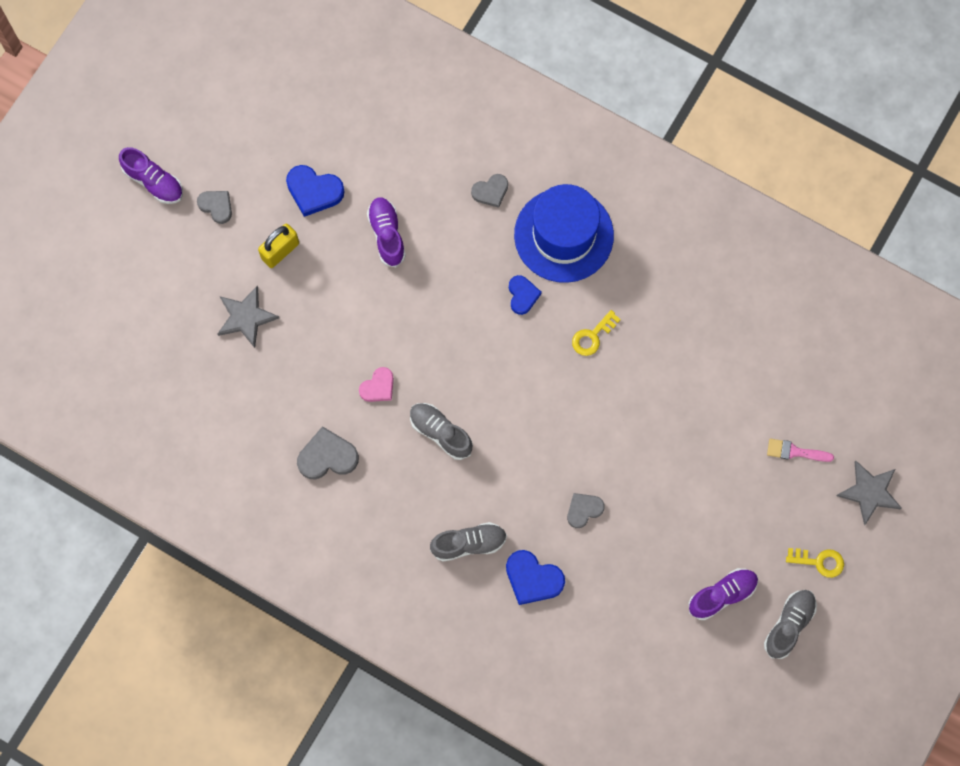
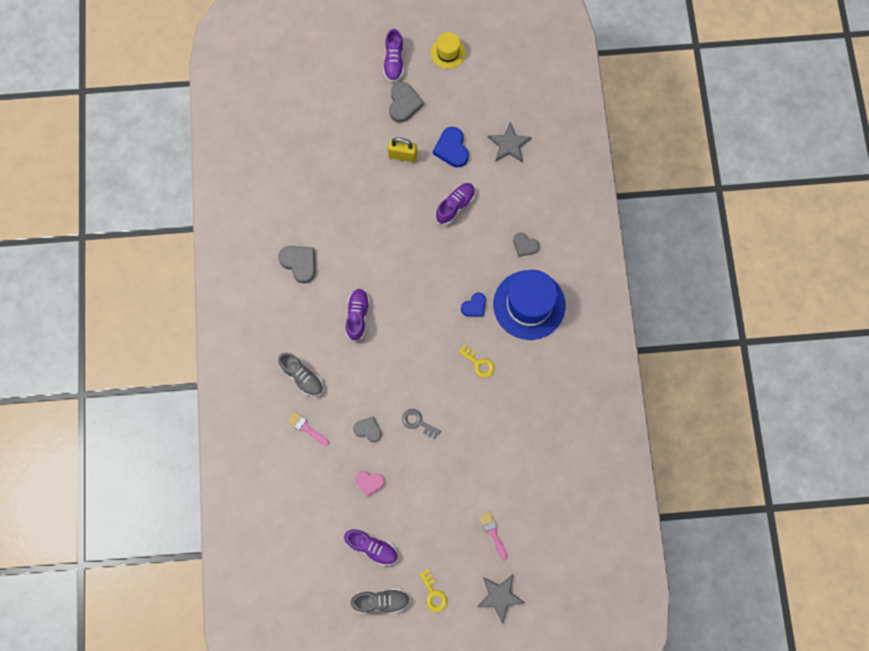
camera: 55 degrees right, 0 degrees up
(190, 114) = (448, 53): none -> yellow hat
(216, 206) = (404, 104): grey heart -> grey heart, size x1.53
(246, 317) = (350, 164): grey star -> grey star (509, 144)
(378, 387) = (360, 263): pink heart -> pink heart (369, 482)
(440, 433) = (357, 316): grey shoe -> purple shoe
(533, 579) = (306, 428): blue heart -> pink brush
(592, 336) = (478, 363): yellow key -> yellow key turned 150 degrees counterclockwise
(614, 449) = (418, 422): none -> grey key

